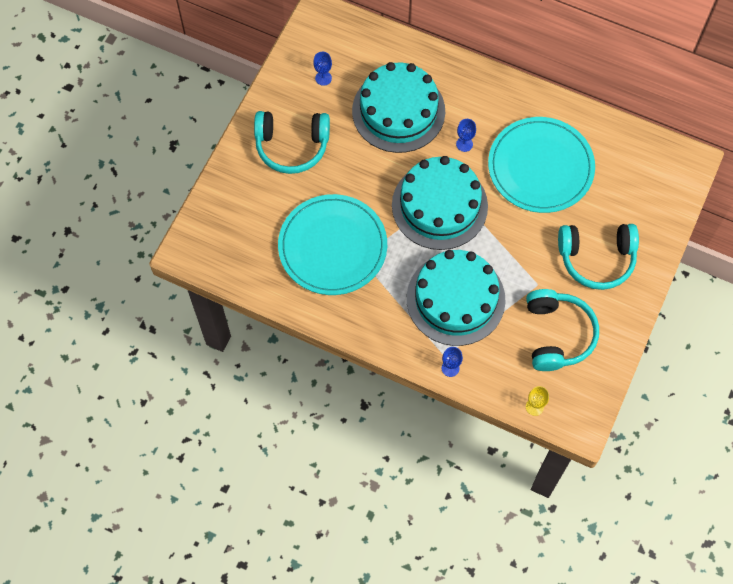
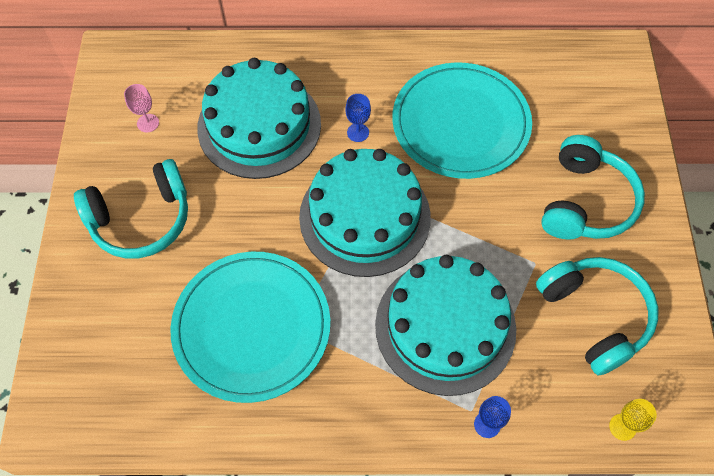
camera: 25 degrees left, 5 degrees down
(323, 78) = (148, 123): blue goblet -> pink goblet
(596, 258) = (585, 202): turquoise headphones -> turquoise headphones turned 45 degrees counterclockwise

